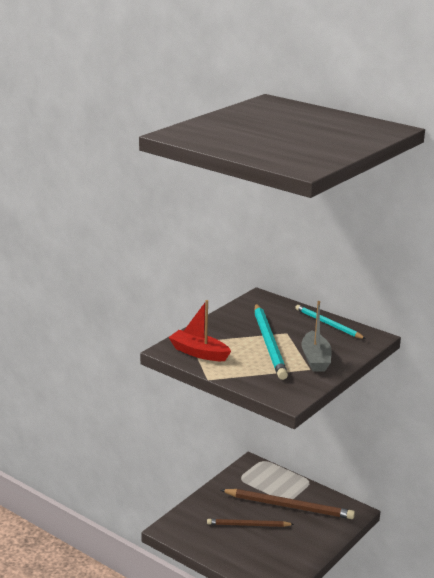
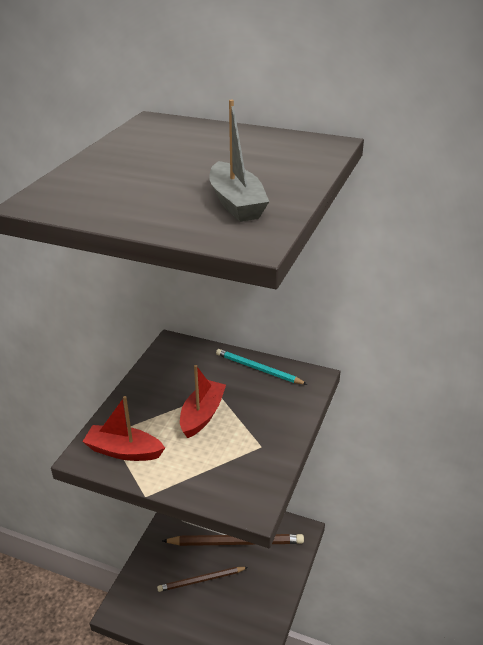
camera: 15 degrees left, 10 degrees up
(269, 343) = (202, 415): turquoise pencil -> red boat
(315, 359) = (262, 428): grey boat -> grey boat (236, 203)

